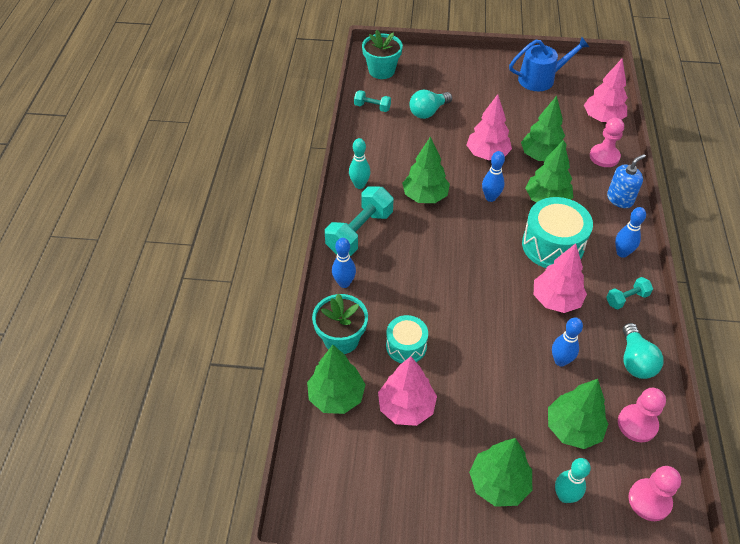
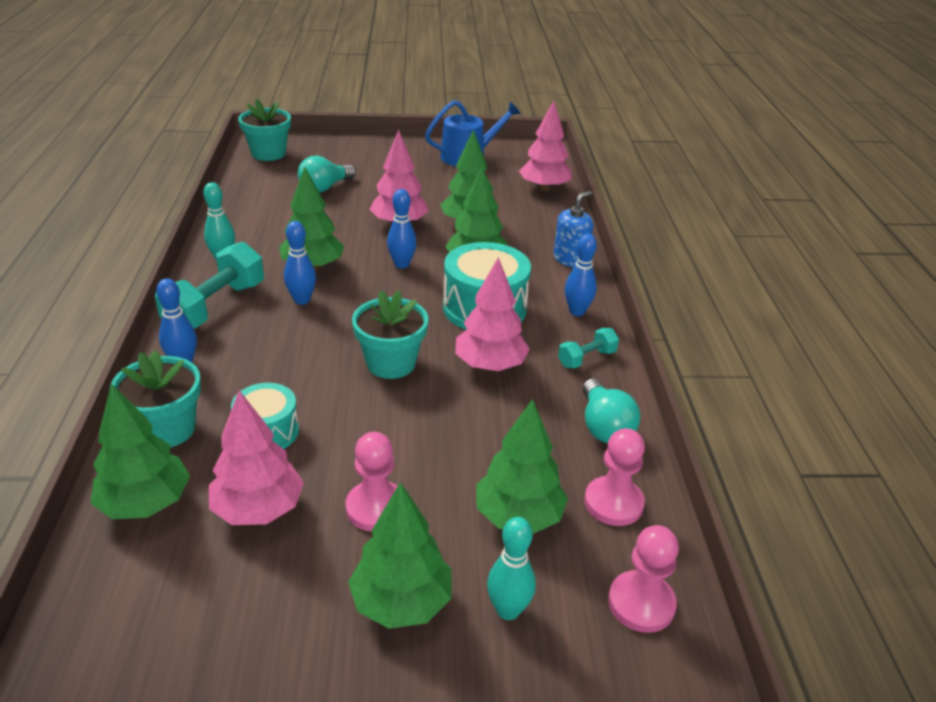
camera: 10 degrees left, 15 degrees down
(372, 107) = (251, 185): turquoise dumbbell -> none
(485, 293) = (391, 363): none -> turquoise flower pot
(560, 361) = (497, 434): blue bowling pin -> blue bowling pin (302, 300)
(604, 157) = (548, 221): pink pawn -> pink pawn (376, 508)

